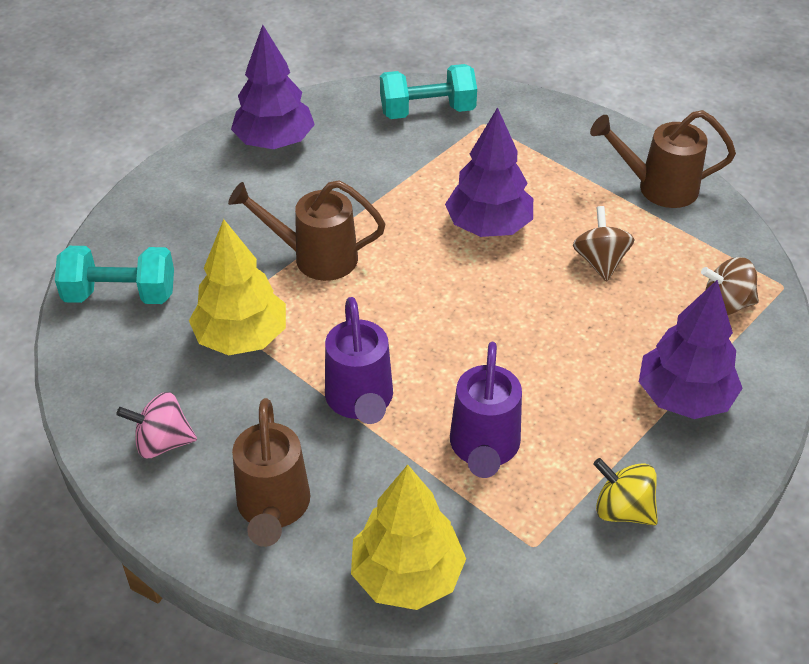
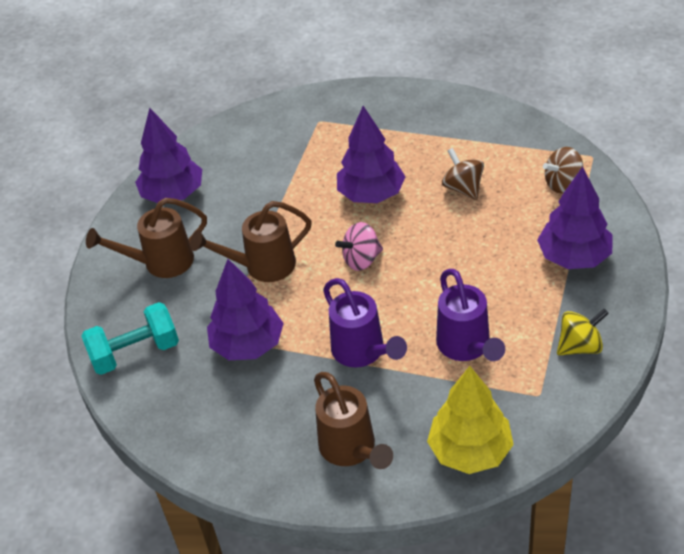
camera: 20 degrees left, 0 degrees up
(162, 442) = (242, 441): pink spinning top -> pink spinning top (361, 260)
(241, 338) = (248, 345): yellow tree -> purple tree
(427, 111) = (272, 127): turquoise dumbbell -> none
(622, 509) = (580, 346): yellow spinning top -> yellow spinning top turned 150 degrees clockwise
(659, 187) = (470, 120): brown watering can -> brown watering can (161, 262)

